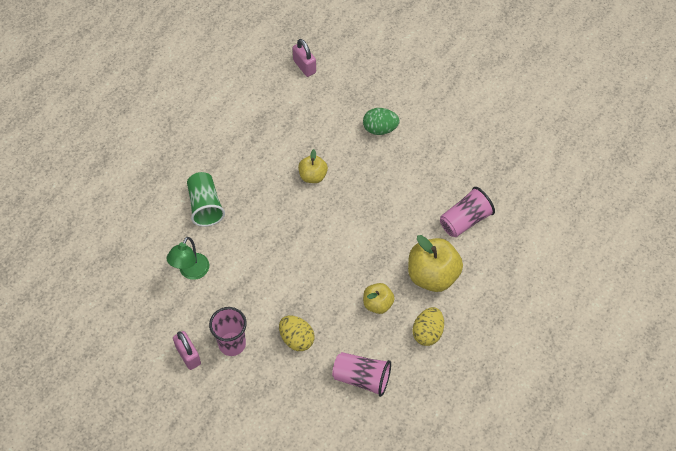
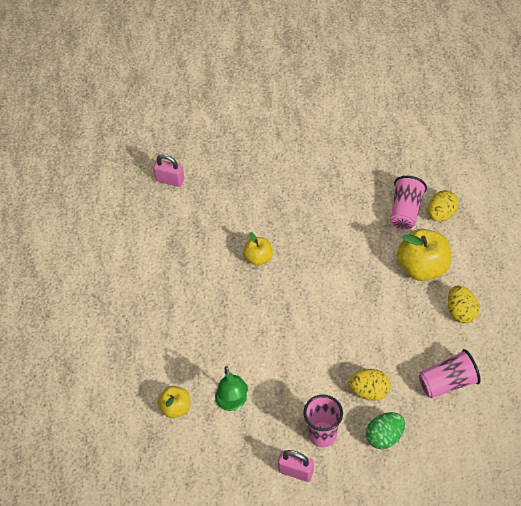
camera: 35 degrees left, 5 degrees down
(205, 206) = (193, 342): green cup -> none
(377, 304) = (403, 318): yellow apple -> yellow apple (176, 408)
(380, 129) = (276, 188): green egg -> green egg (384, 436)
(492, 243) = (441, 214): none -> yellow egg

